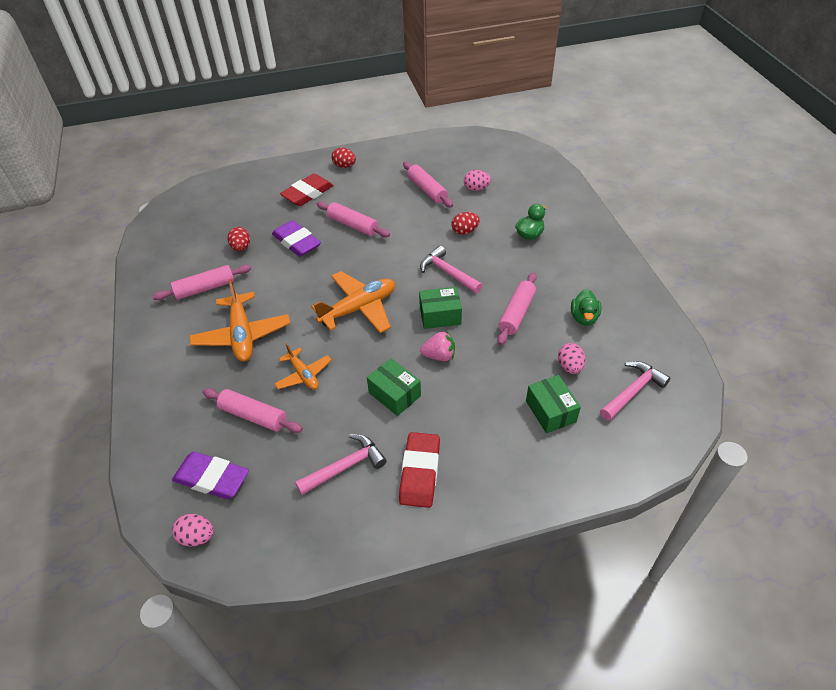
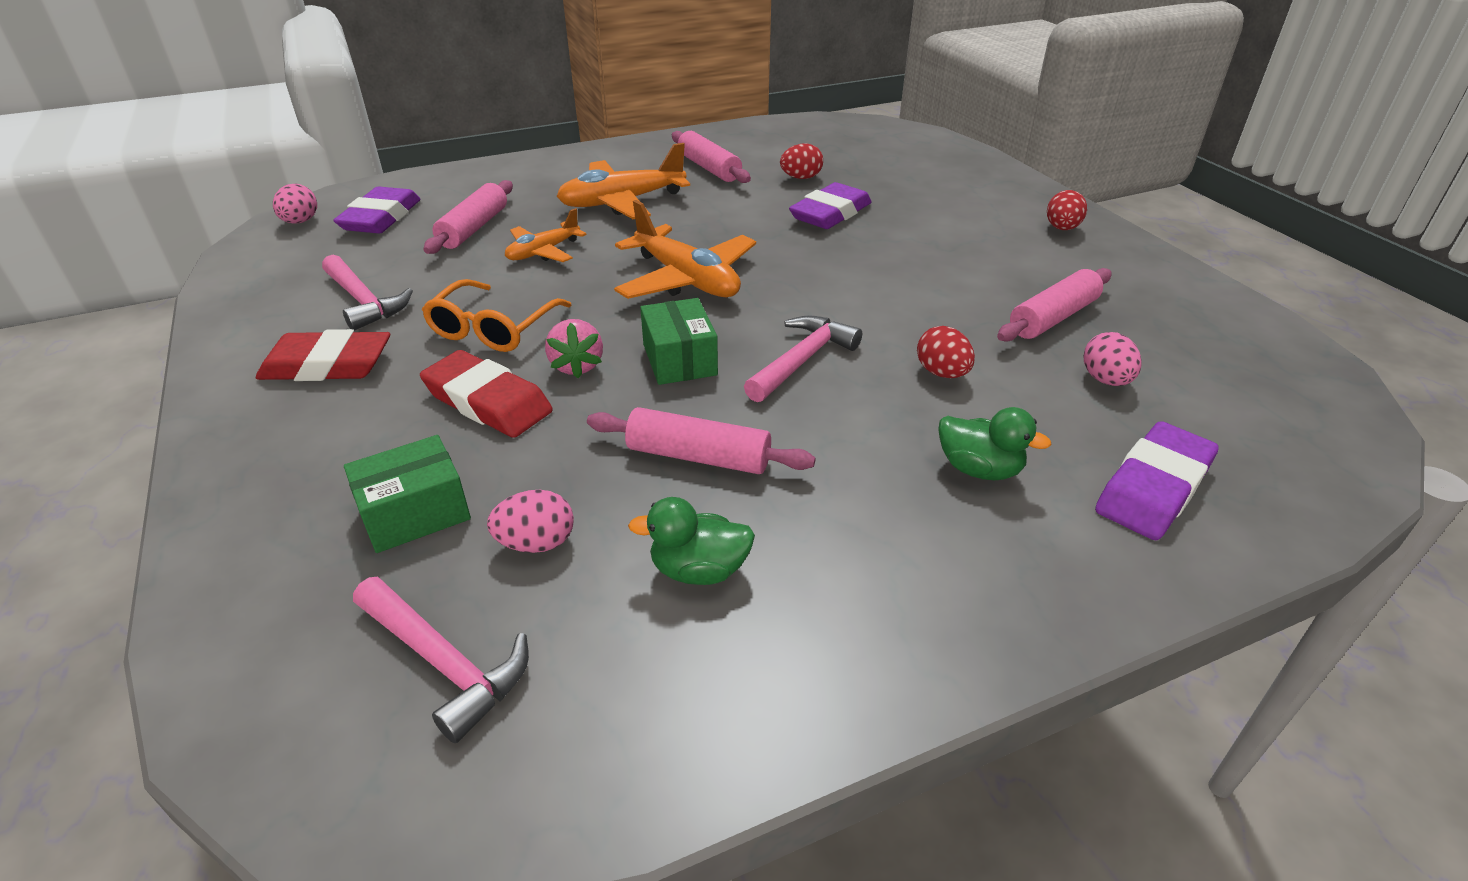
camera: 80 degrees right, 10 degrees down
(307, 193) = (959, 207): red eraser -> red eraser (488, 402)
(353, 225) = (897, 253): pink rolling pin -> none
(394, 394) = (493, 329): green box -> orange glasses
(541, 196) = (1153, 488): none -> purple eraser

